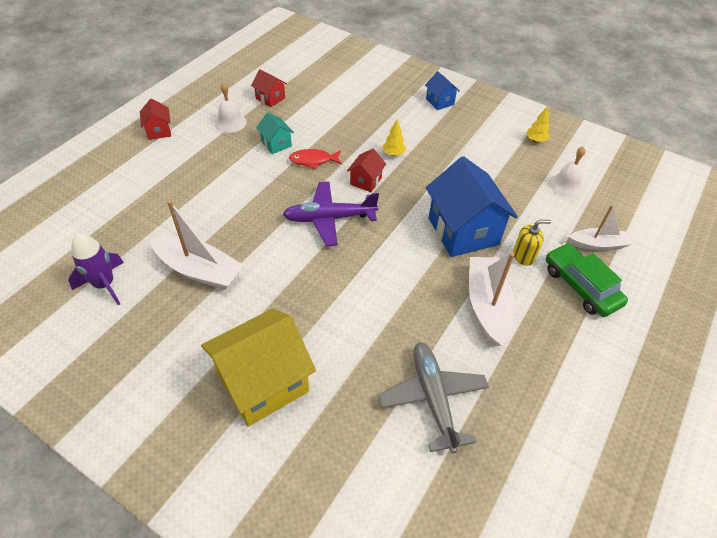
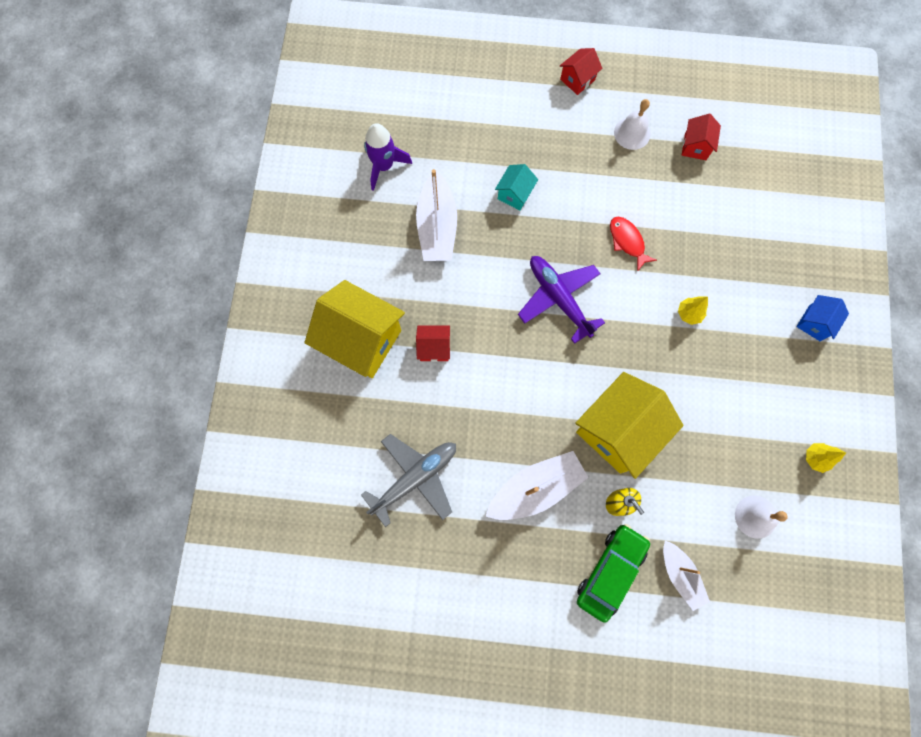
camera: 65 degrees right, 25 degrees up
(276, 144) = (629, 194): turquoise house -> turquoise house (514, 194)
(366, 181) = (630, 306): red house -> red house (434, 348)
(463, 231) = (617, 431): blue house -> yellow house

